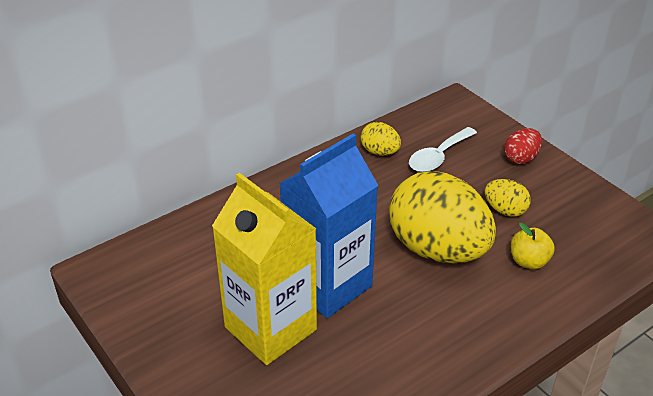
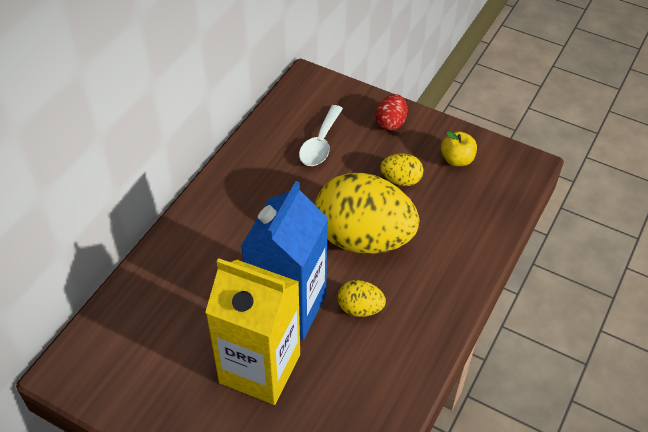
camera: 25 degrees left, 10 degrees up
(380, 152) = (266, 155): yellow egg -> yellow egg (360, 308)
(529, 261) = (441, 223): yellow apple -> yellow apple (457, 160)

